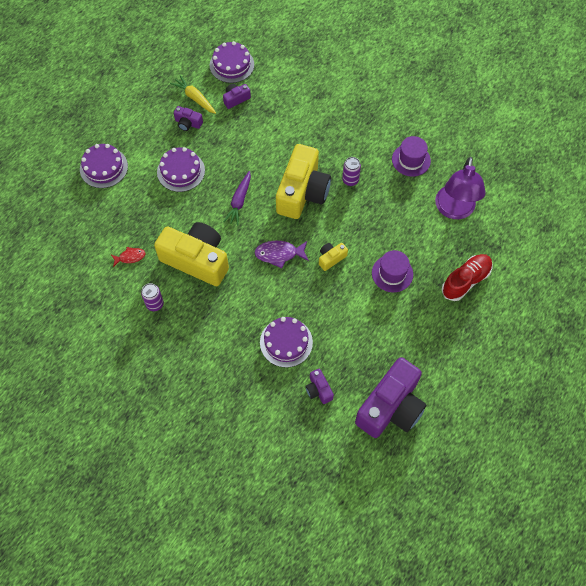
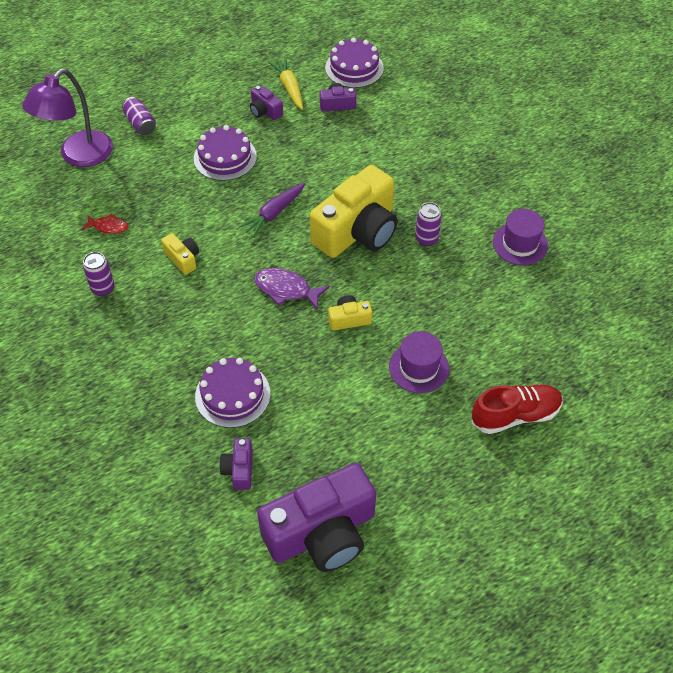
camera: 25 degrees right, 10 degrees down
(103, 167) = (140, 124): purple cake -> purple can
(197, 260) = (183, 258): yellow camera -> yellow camera, size x0.43
(454, 210) = (546, 323): purple lamp -> purple lamp (79, 156)

